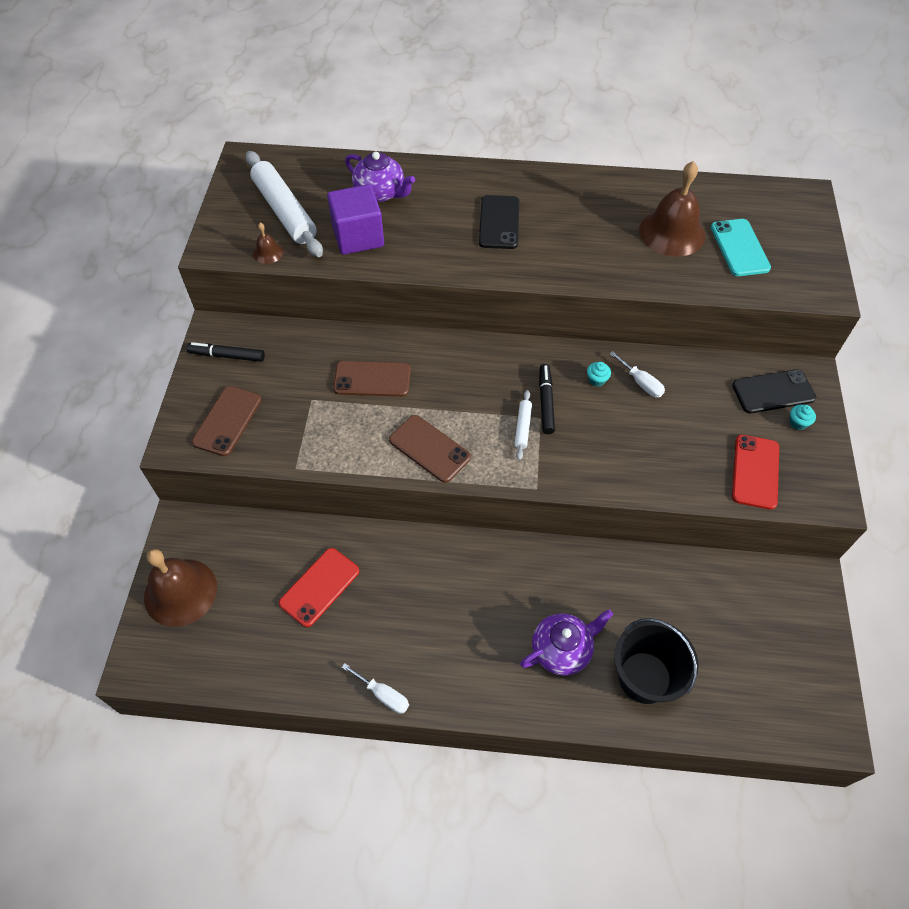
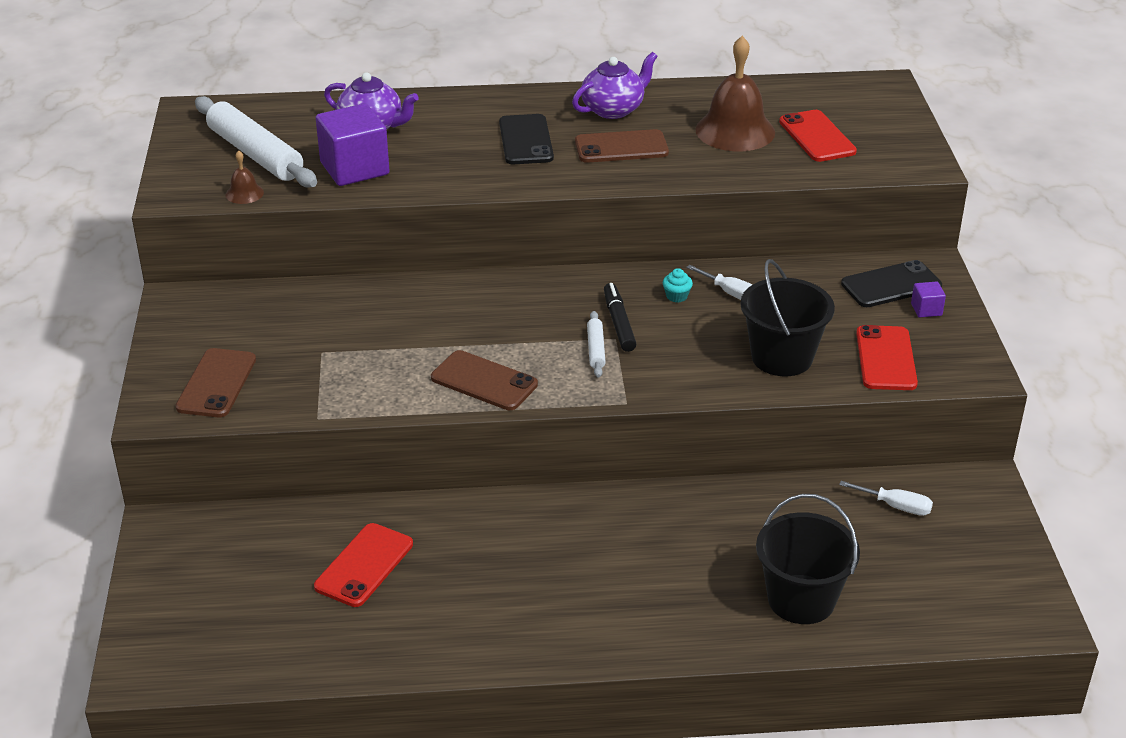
camera: 10 degrees left, 20 degrees down
(180, 592) = (177, 593): brown bell -> none
(227, 356) = (200, 322): black marker -> none
(372, 379) = (395, 325): brown phone -> brown phone (621, 147)
(383, 695) = (473, 659): white screwdriver -> white screwdriver (896, 506)
(562, 650) = (692, 586): purple teapot -> purple teapot (613, 109)
(670, 458) = (782, 357): none -> black bucket
(739, 248) = (817, 137): turquoise phone -> red phone
(798, 423) = (926, 309): turquoise cupcake -> purple cube

